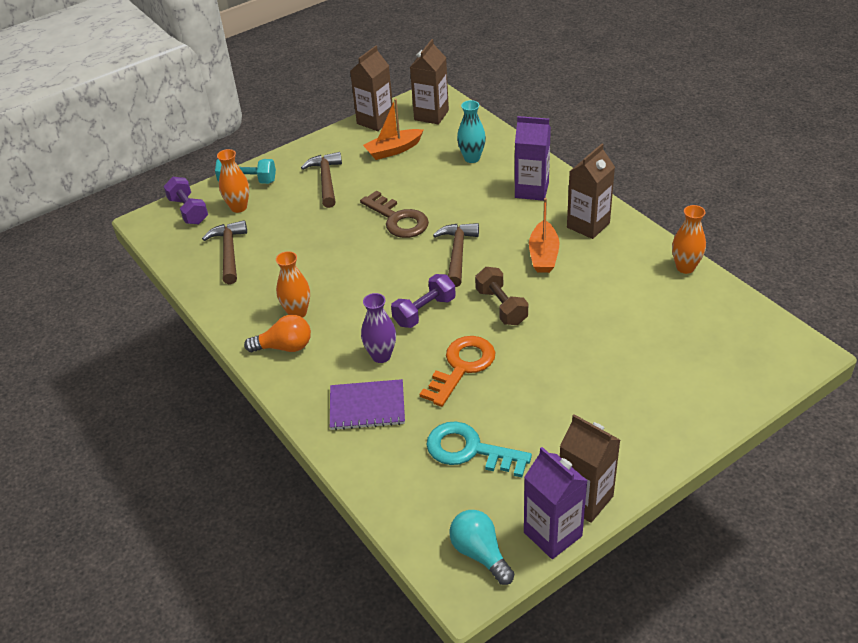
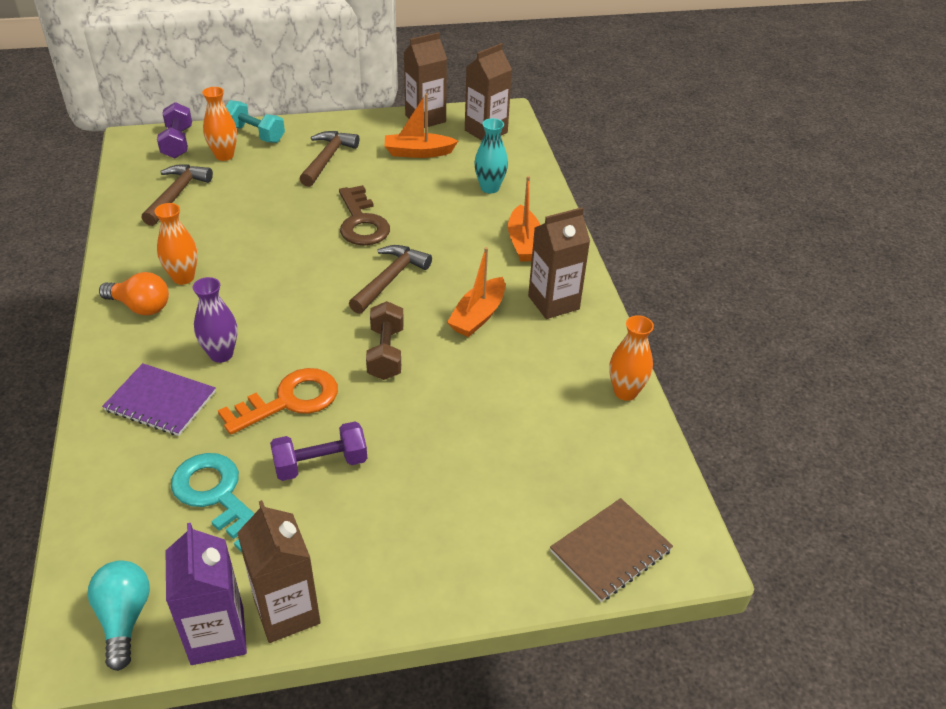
camera: 20 degrees right, 0 degrees up
(424, 311) = (304, 326): purple dumbbell -> purple dumbbell (320, 464)
(531, 190) = (524, 243): purple carton -> orange boat
(756, 371) = (610, 550): none -> brown notebook

